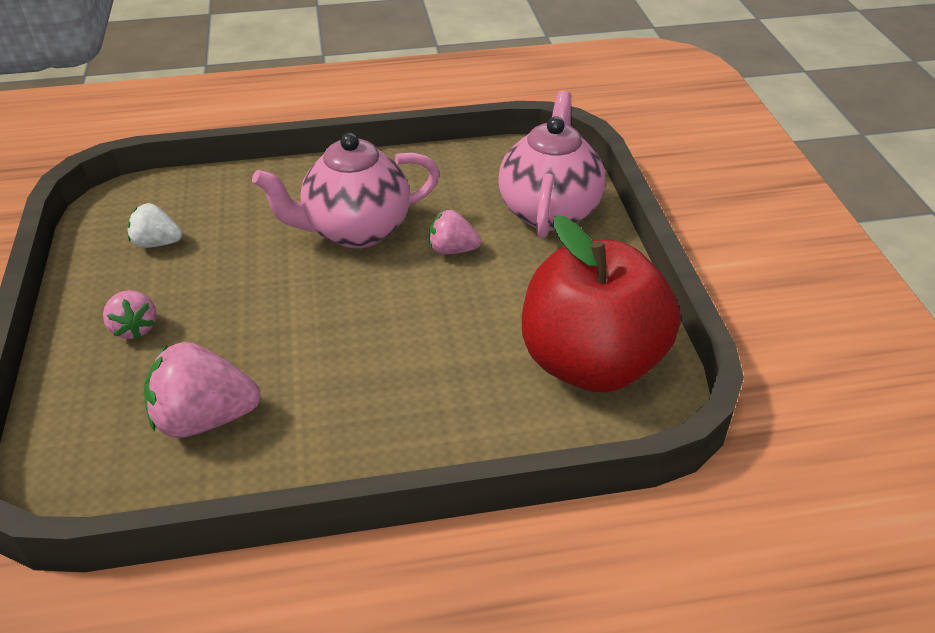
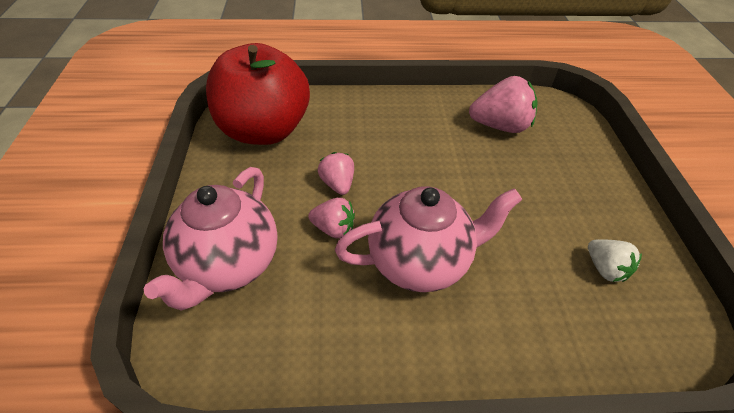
camera: 175 degrees left, 5 degrees up
(135, 328) = (575, 187): pink strawberry -> pink strawberry (337, 184)
(157, 243) = (605, 269): white strawberry -> white strawberry turned 45 degrees clockwise

